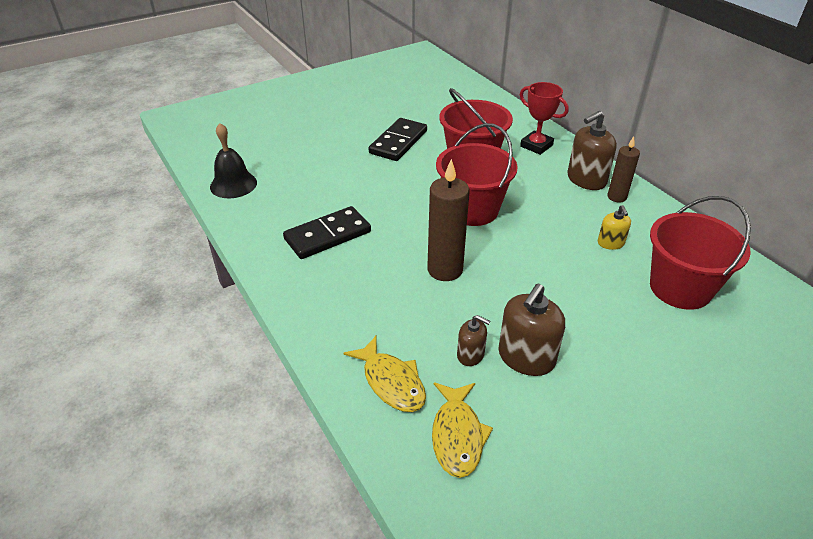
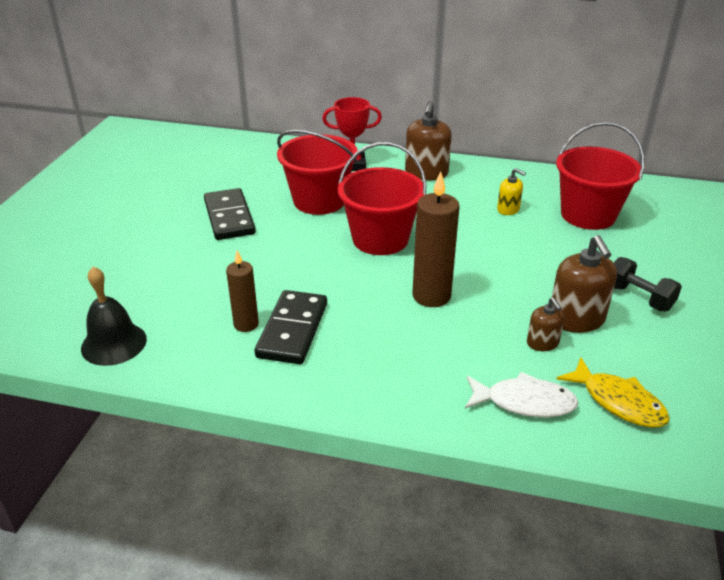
camera: 45 degrees left, 5 degrees down
(391, 382) = (524, 402): yellow fish -> white fish
(470, 355) = (542, 343): brown soap dispenser -> brown soap dispenser turned 90 degrees clockwise
(610, 379) = (638, 298): none -> black dumbbell
(617, 197) = (464, 175): brown candle -> brown candle (246, 324)

